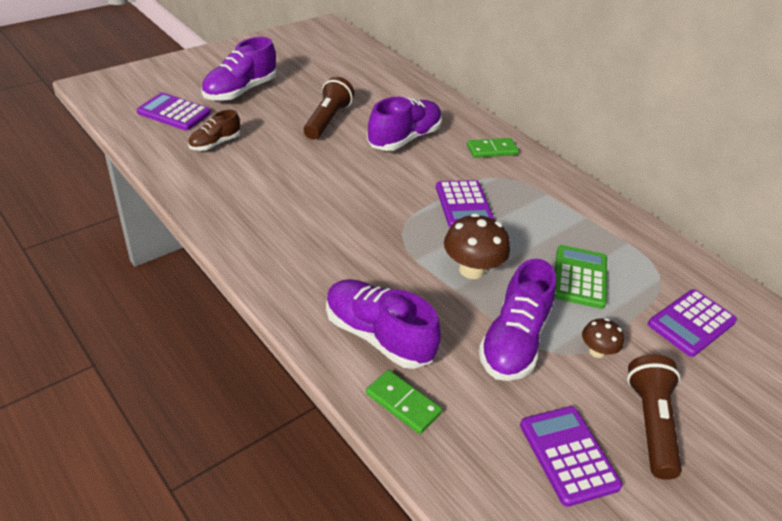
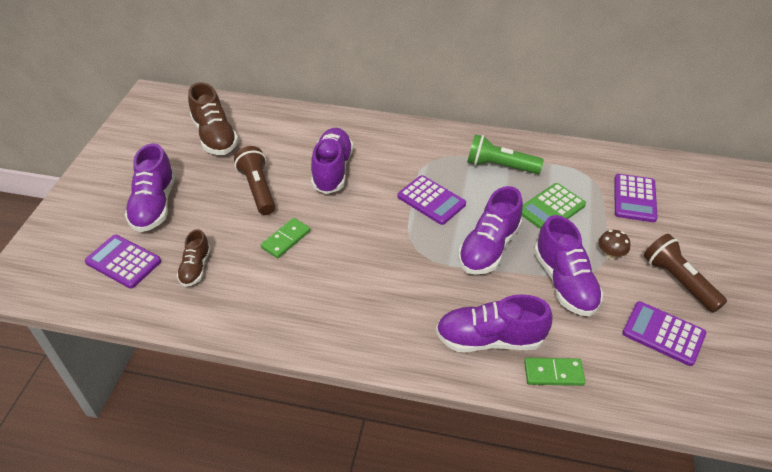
camera: 35 degrees left, 5 degrees up
(174, 113) = (123, 262): purple calculator -> purple calculator turned 45 degrees clockwise
(341, 72) = (215, 136): none -> brown shoe
(471, 269) = (488, 248): brown mushroom -> purple shoe
(492, 150) = (400, 142): green domino -> green domino (286, 239)
(568, 216) = (500, 166): none -> green flashlight
(579, 277) = (551, 208): green calculator -> green calculator turned 105 degrees counterclockwise

